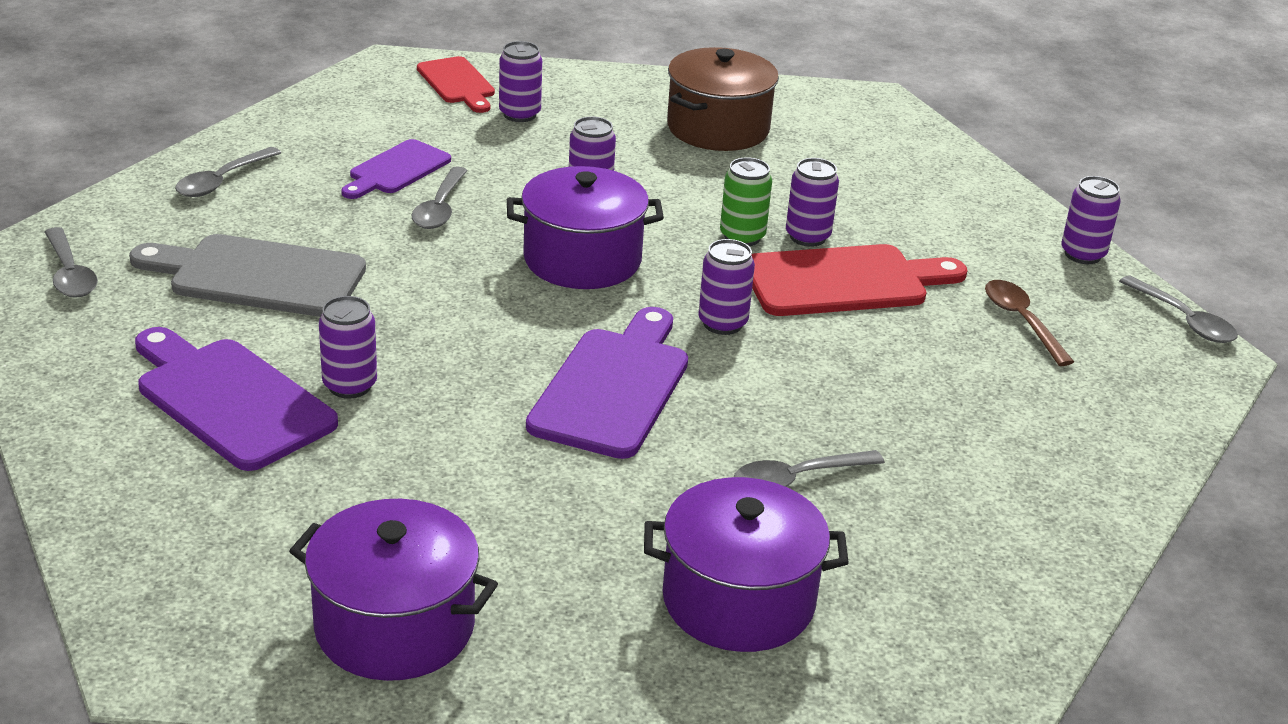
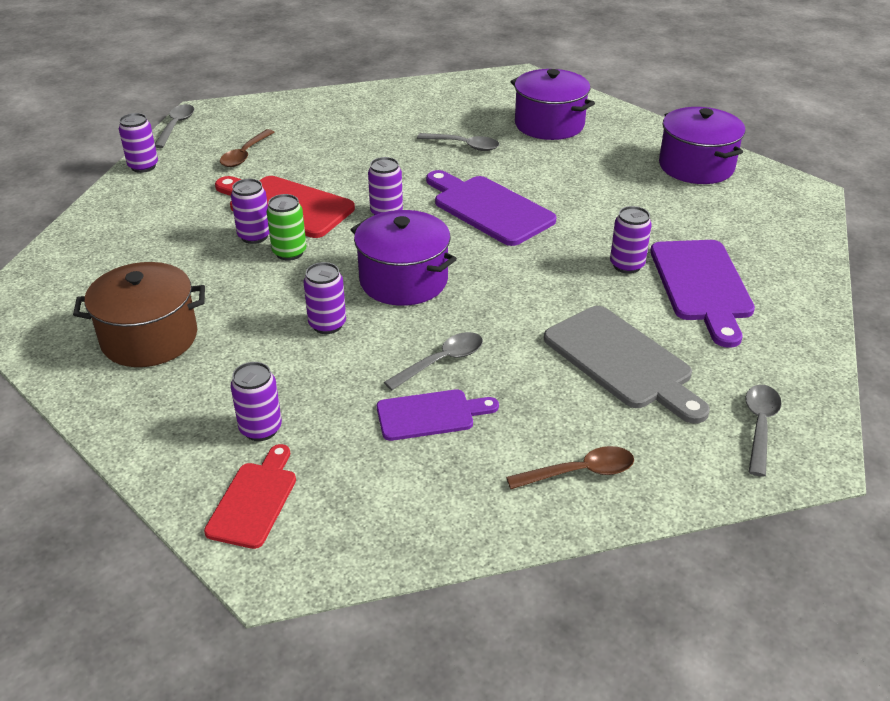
camera: 135 degrees left, 5 degrees up
(222, 181) = (580, 472): grey spoon -> brown spoon
(613, 387) = (489, 208): purple cutting board -> purple cutting board turned 75 degrees clockwise

